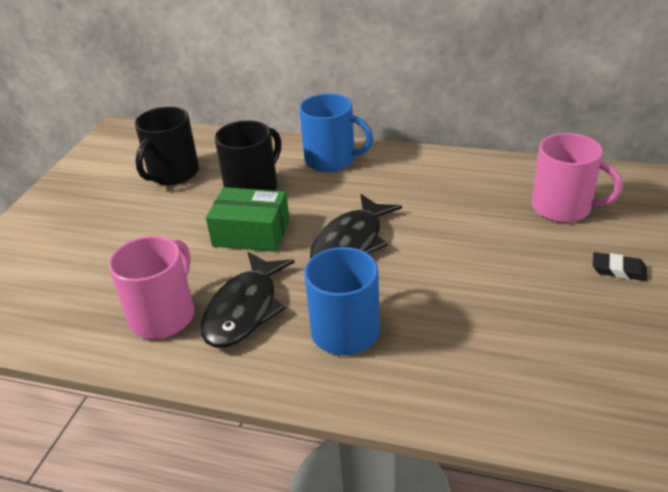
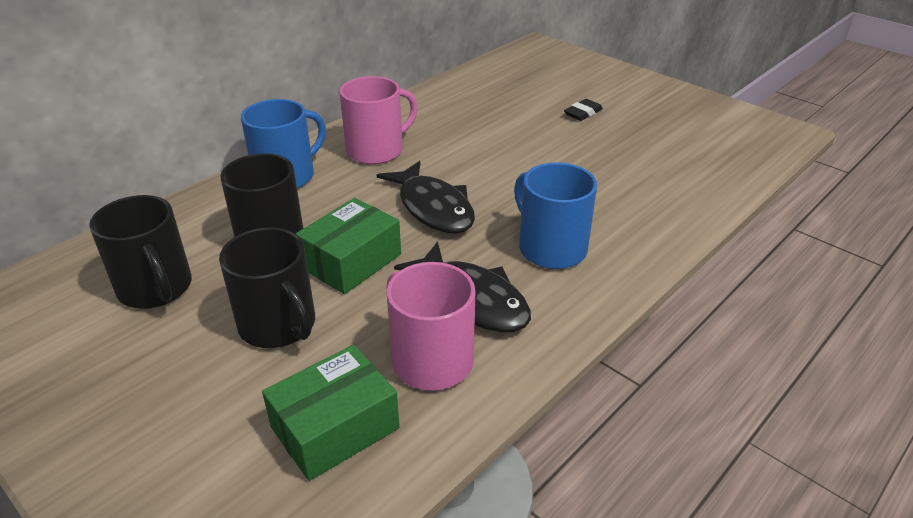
camera: 65 degrees left, 0 degrees up
(81, 299) = (335, 428): none -> green box
(164, 234) = (278, 325): none -> black mug
(563, 207) = (494, 103): pink mug -> pink mug (376, 150)

